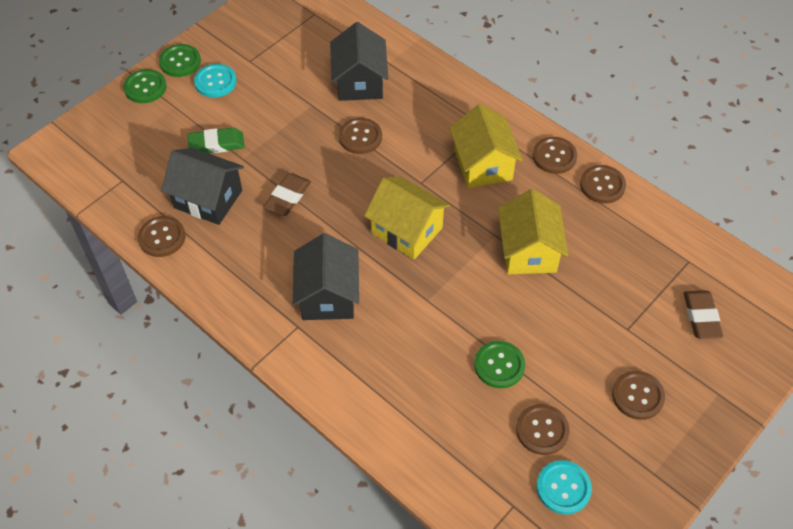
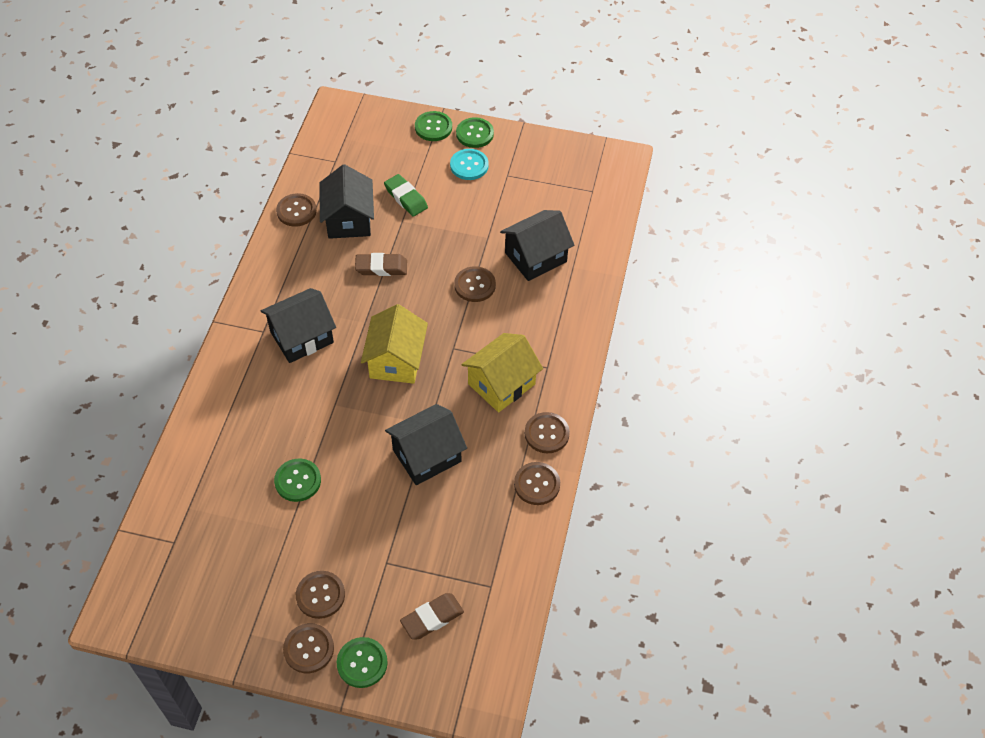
camera: 60 degrees right, 0 degrees up
(528, 251) = (427, 456): yellow house -> black house
(542, 430) = (251, 536): brown button -> brown button (309, 649)
(563, 488) = (205, 571): turquoise button -> none
(724, 390) = (362, 663): none -> green button

